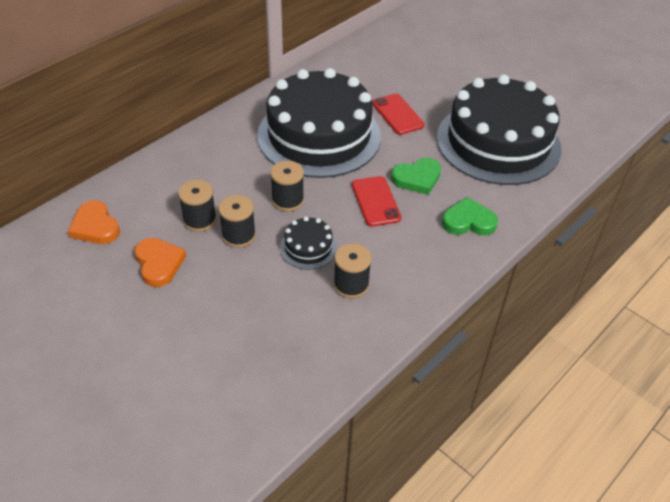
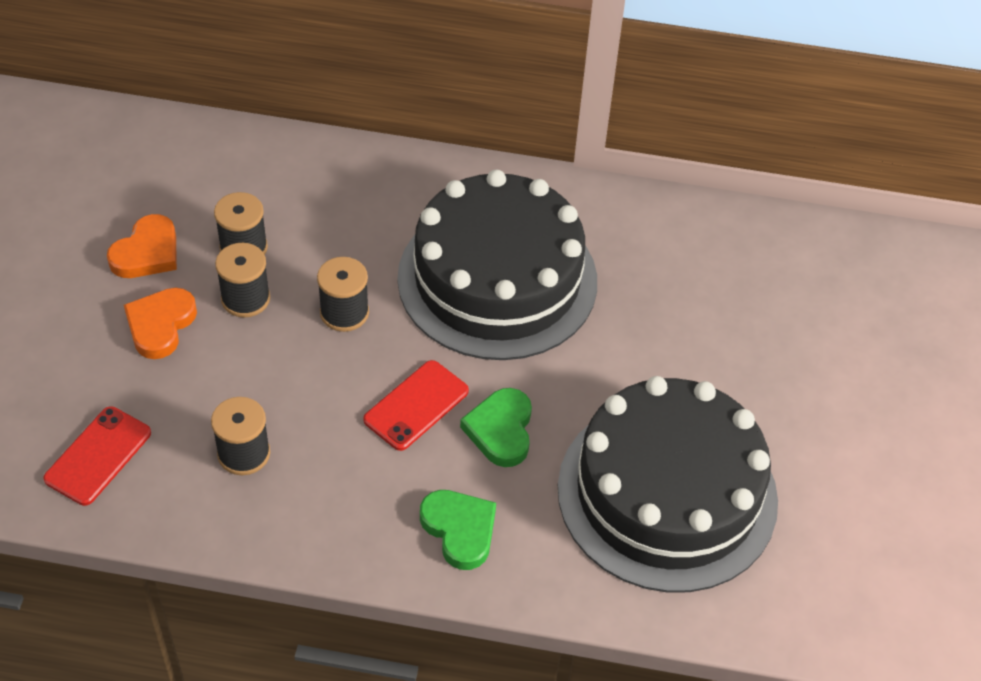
camera: 55 degrees right, 5 degrees up
(95, 226) = (163, 164): orange heart -> orange heart (160, 325)
(308, 247) = (276, 377): black cake -> none
(397, 114) = (623, 343): red phone -> red phone (98, 456)
(417, 178) = (501, 430): green heart -> green heart turned 60 degrees clockwise

